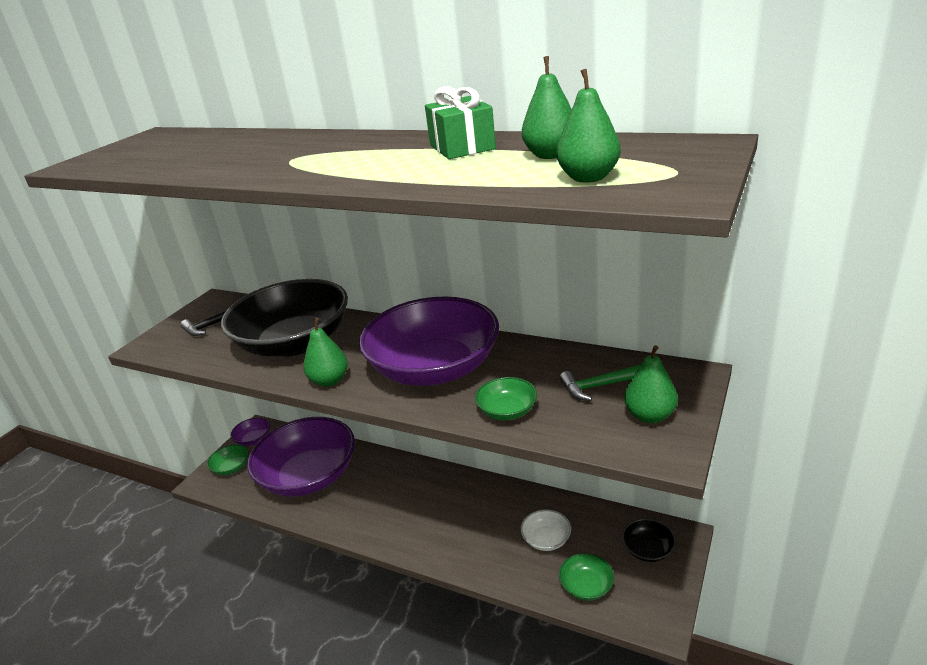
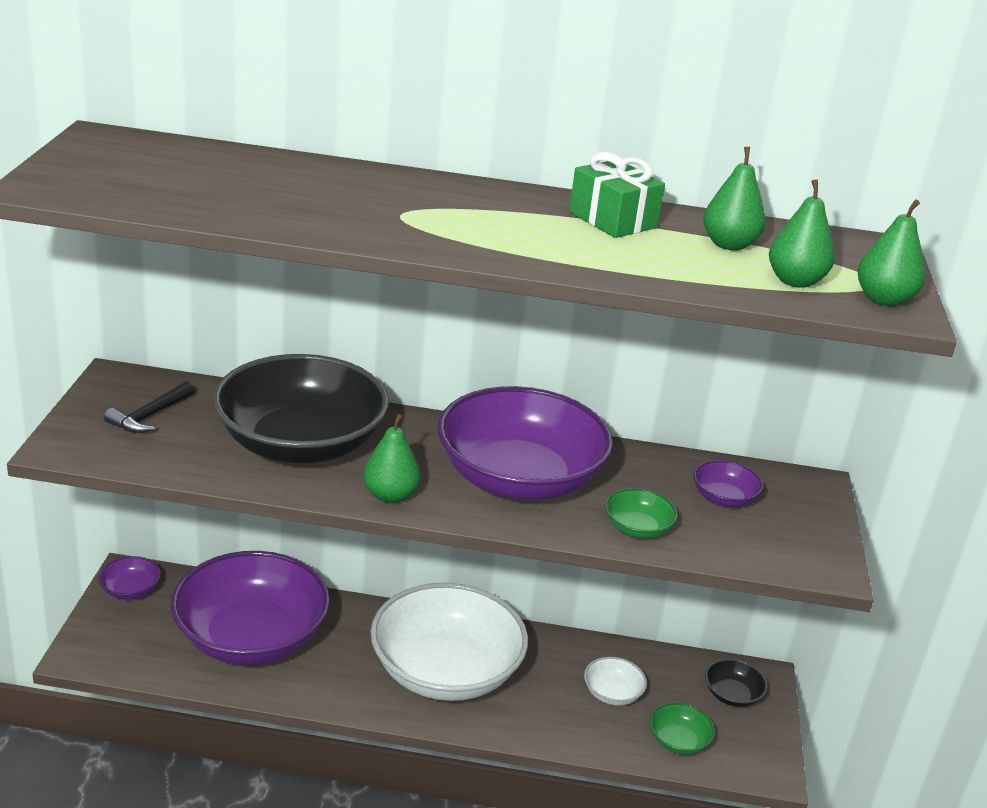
camera: 25 degrees left, 0 degrees up
(231, 467) = (117, 632): green bowl -> none
(427, 511) = (446, 671): none -> white bowl
(599, 386) = (723, 498): green hammer -> purple bowl
(650, 416) = (792, 529): green pear -> green pear (883, 299)

